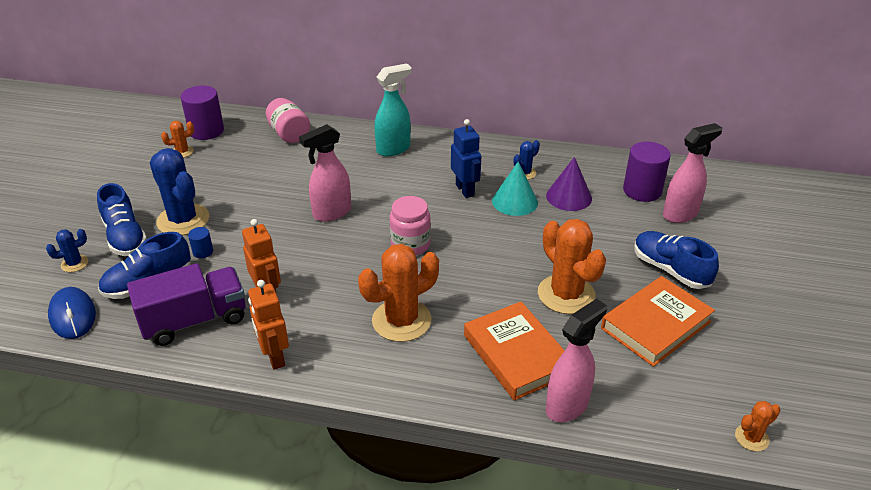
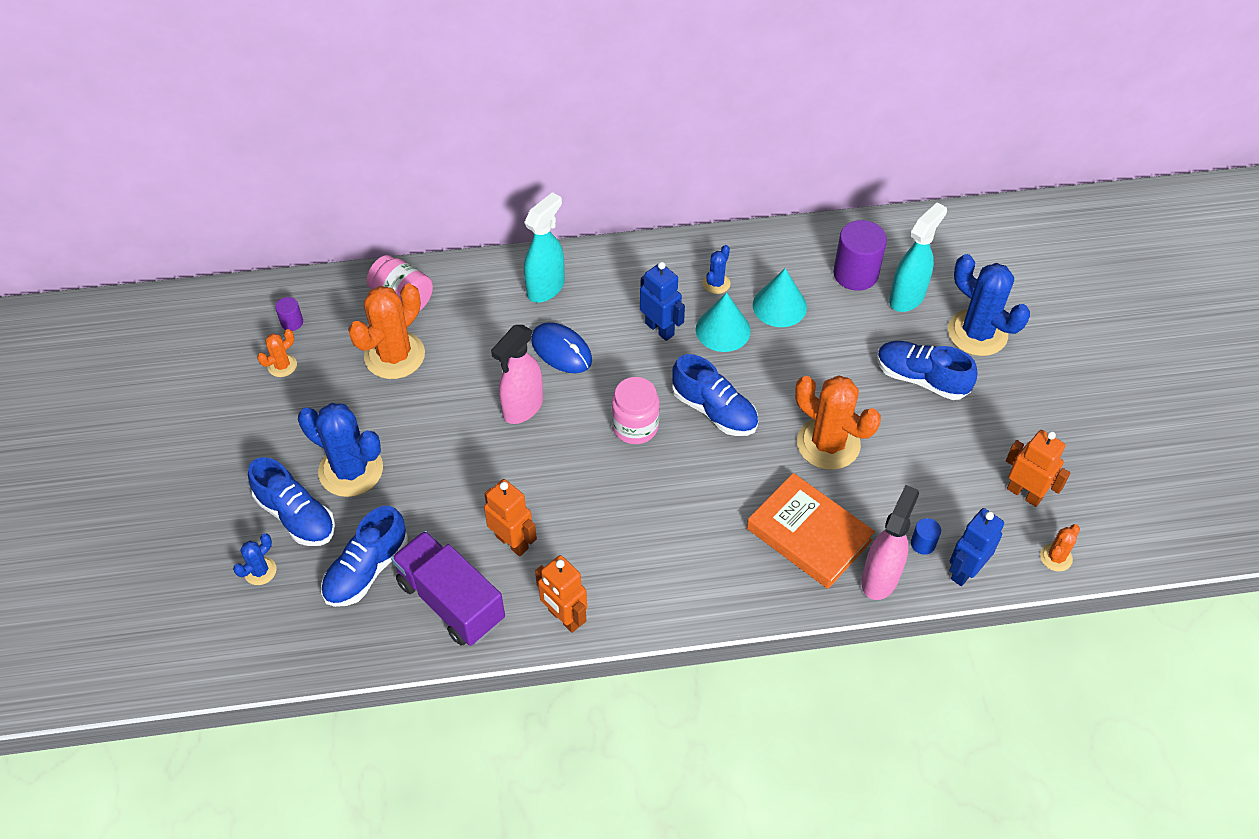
camera: 20 degrees left, 15 degrees up
(72, 315) = (307, 639): blue mouse -> blue mouse (561, 350)
(195, 320) = (451, 601): purple truck -> purple truck turned 90 degrees counterclockwise
(203, 252) = (403, 508): blue cylinder -> blue cylinder (923, 544)
(206, 131) = (292, 322): purple cylinder -> purple cylinder, size x0.48
(401, 320) = (674, 530): orange cactus -> orange cactus (394, 355)
(480, 249) = (714, 410): none -> blue shoe
(569, 197) = (779, 306): purple cone -> turquoise cone
(653, 423) = (965, 571): none -> blue robot
(655, 325) = (929, 455): orange book -> none
(680, 214) = (907, 297): pink spray bottle -> turquoise spray bottle
(734, 250) = (977, 333): none -> blue cactus
(737, 377) = (1024, 493): none -> orange robot

